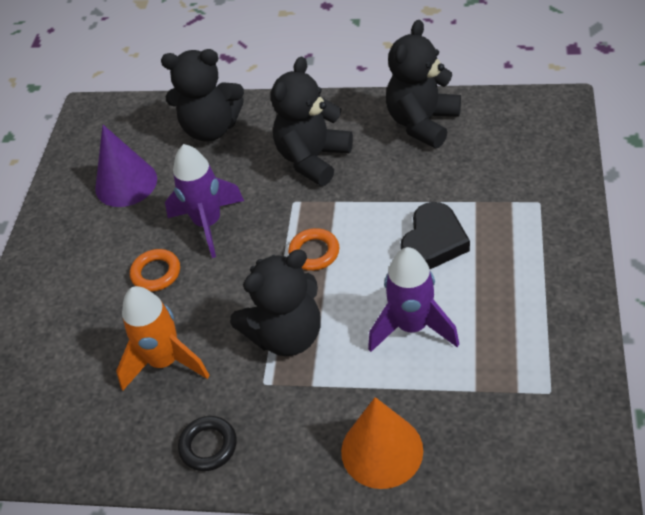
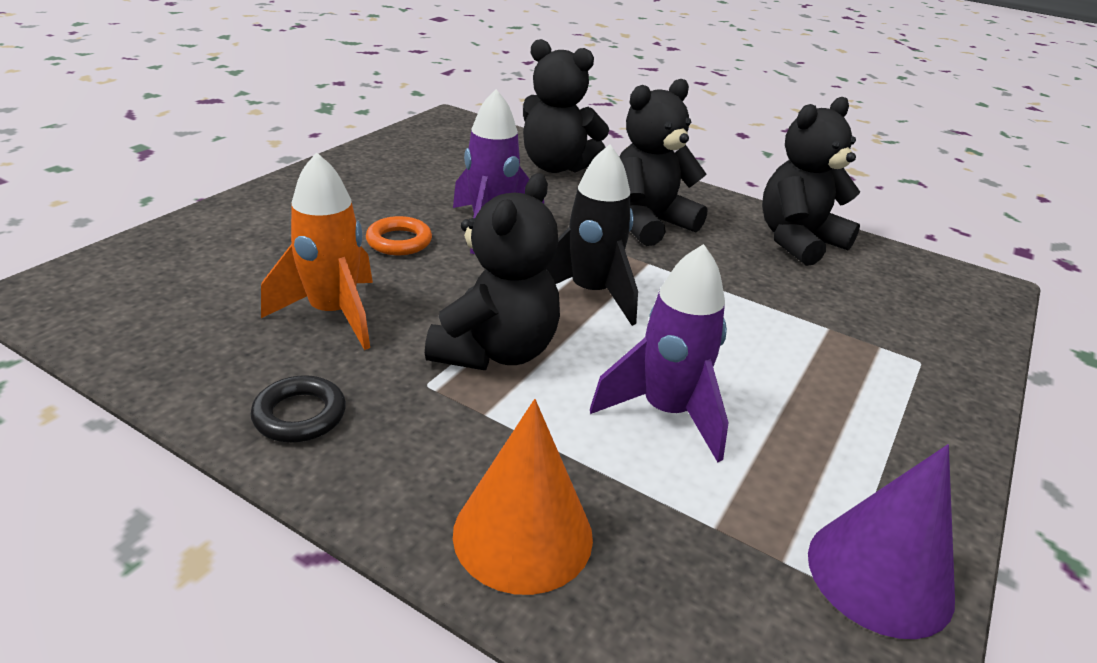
camera: 15 degrees right, 15 degrees down
(126, 183) = (436, 171): purple cone -> purple cone (879, 575)
(286, 335) = (495, 351): black teddy bear -> black teddy bear turned 60 degrees counterclockwise
(314, 252) = (590, 294): orange ring -> black rocket
(433, 242) = (749, 342): black heart -> none

